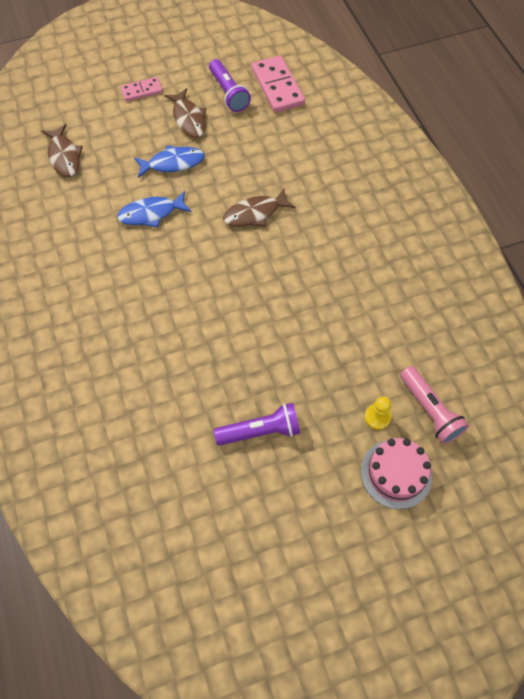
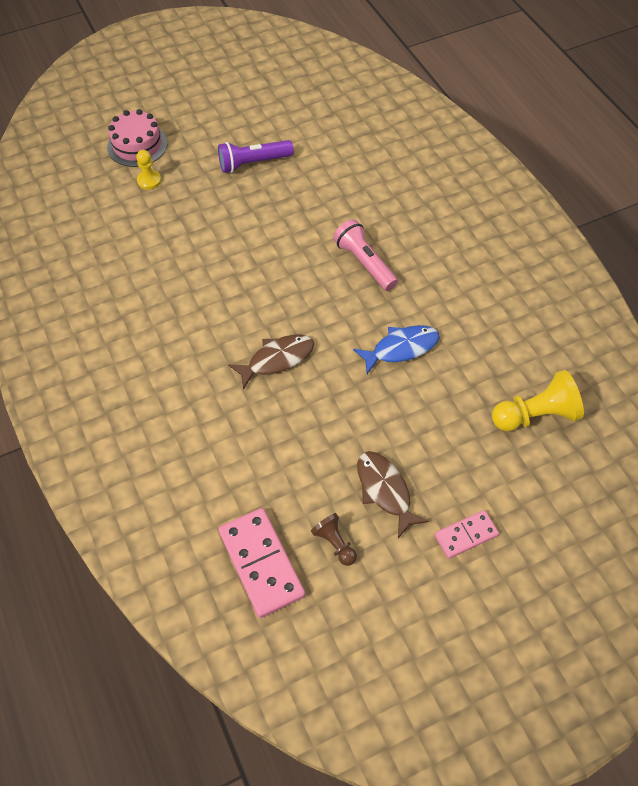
camera: 175 degrees right, 5 degrees down
(64, 156) = (535, 415): brown fish -> yellow pawn
(173, 163) = (391, 418): blue fish -> none
(228, 93) = (335, 543): purple flashlight -> brown pawn
(430, 411) = (100, 189): pink flashlight -> pink flashlight (365, 263)

